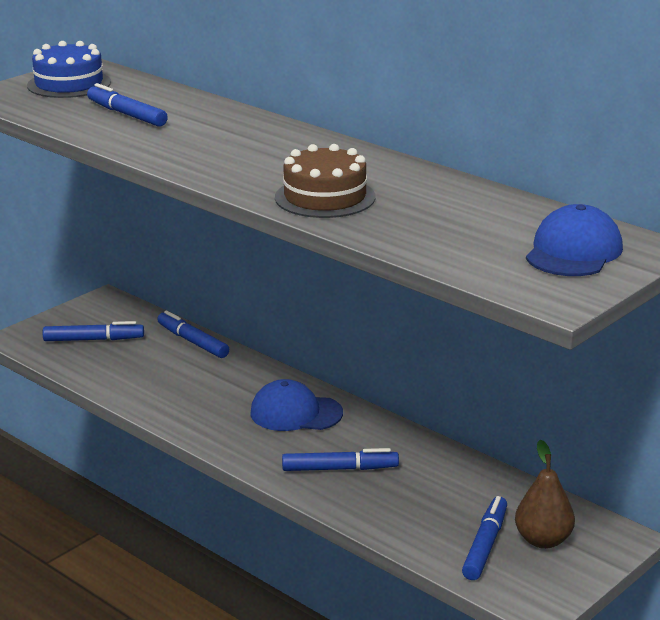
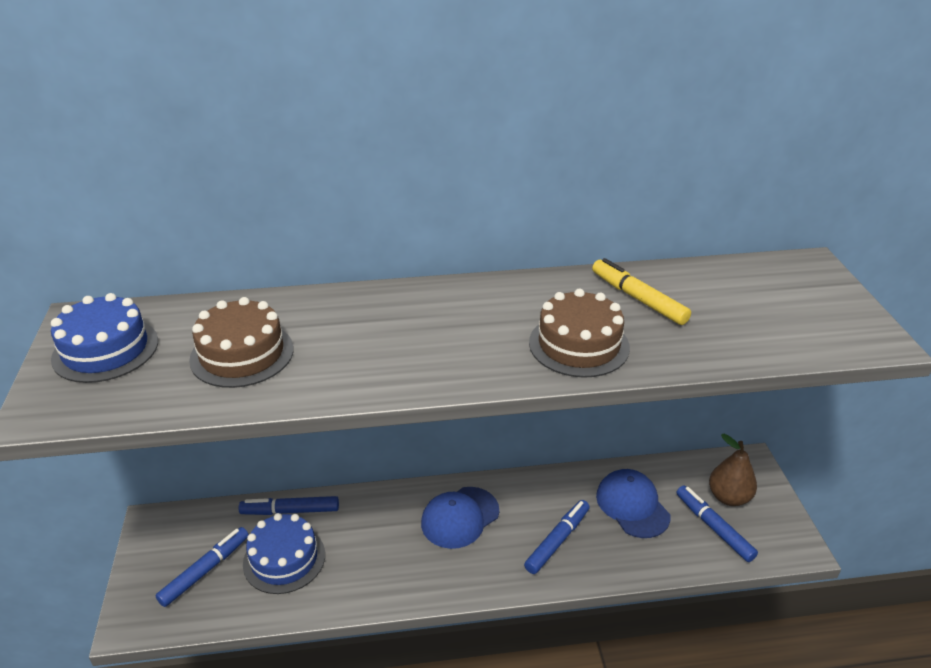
camera: 50 degrees left, 10 degrees up
(127, 114) = (242, 354): blue marker -> brown cake
(145, 362) = (284, 559): none -> blue cake
(435, 198) = (638, 298): none -> yellow marker
(573, 251) = (795, 294): blue cap -> blue cap (632, 505)

